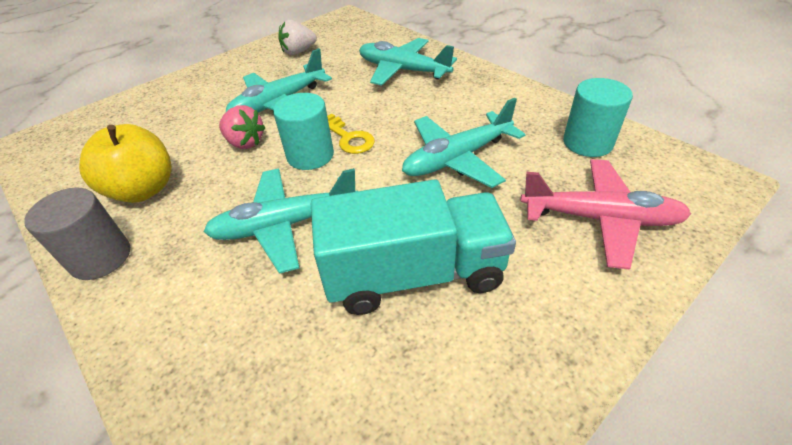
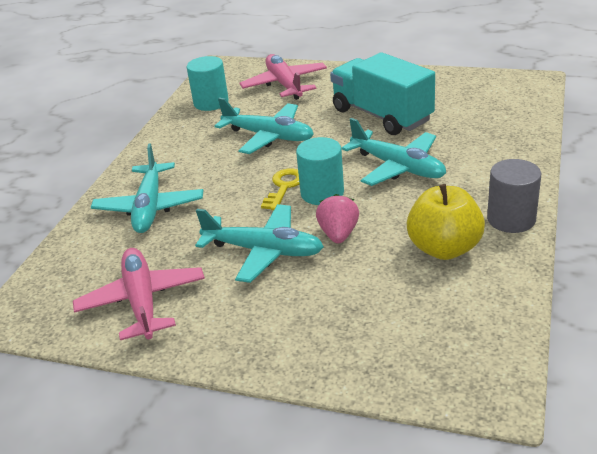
camera: 120 degrees left, 10 degrees down
(298, 52) = (142, 301): white strawberry -> pink plane

